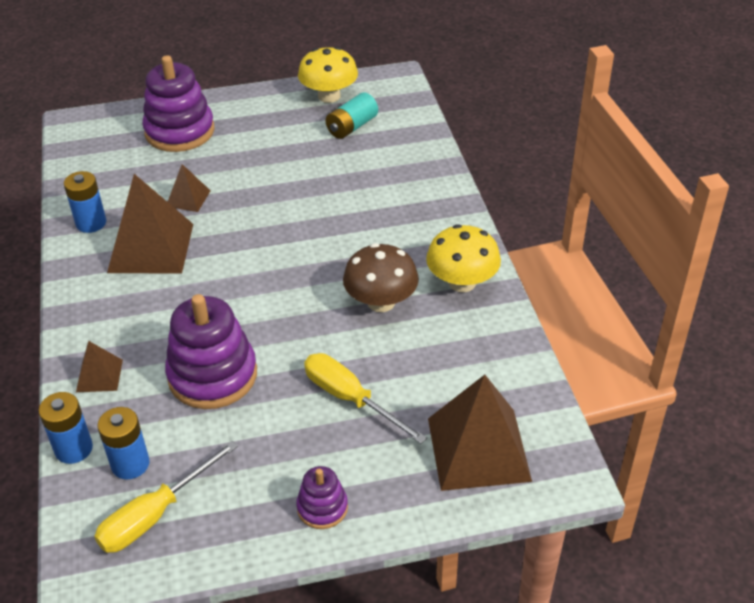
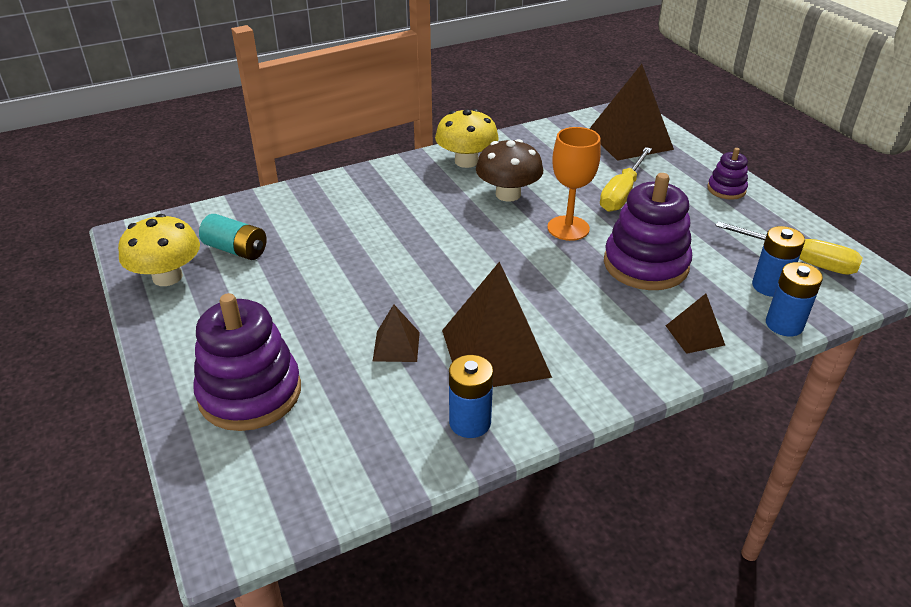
camera: 105 degrees left, 5 degrees down
(299, 333) = (568, 228): none -> orange goblet

